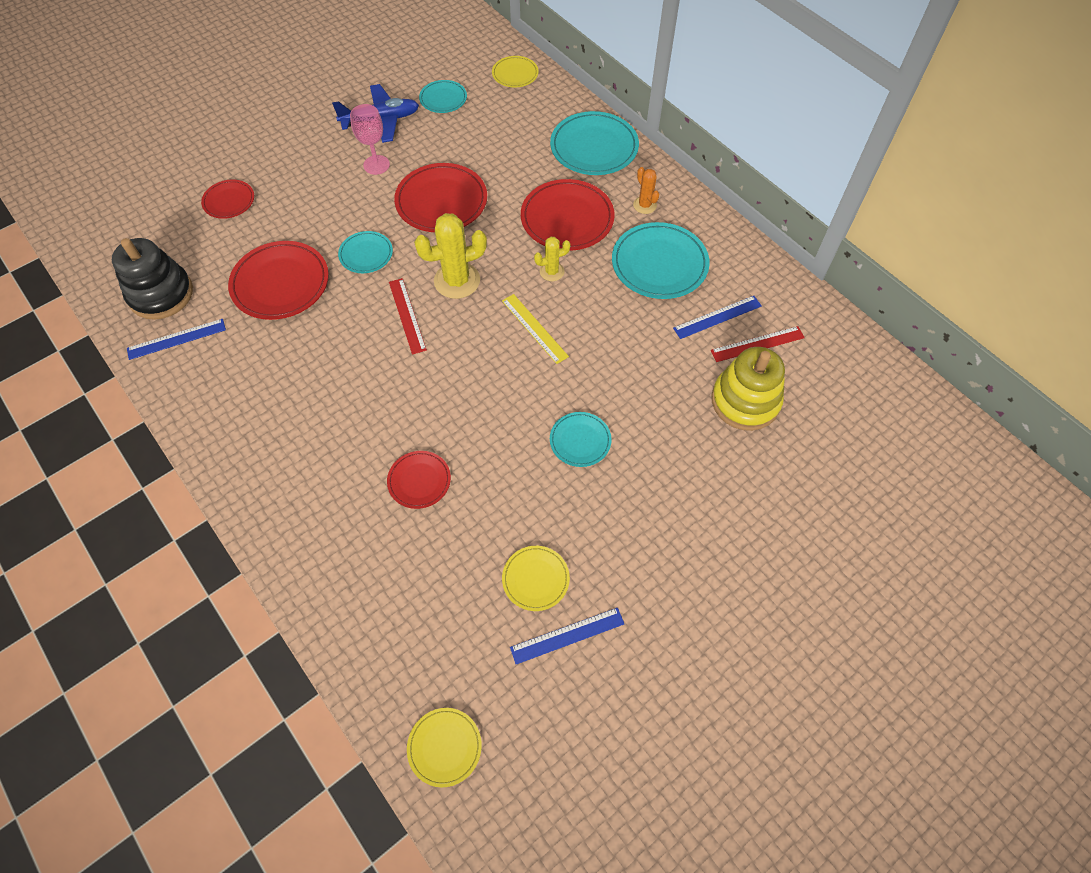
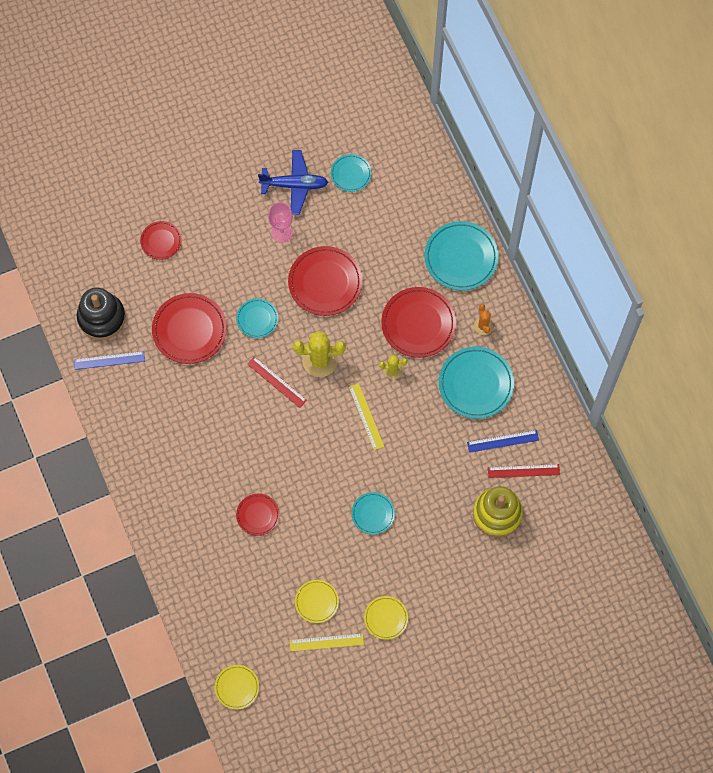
camera: 15 degrees right, 10 degrees up
(407, 315) = (276, 382): red ruler -> red ruler turned 45 degrees counterclockwise
(515, 74) = (418, 160): yellow plate -> yellow plate (386, 618)
(567, 635) = (326, 642): blue ruler -> yellow ruler

